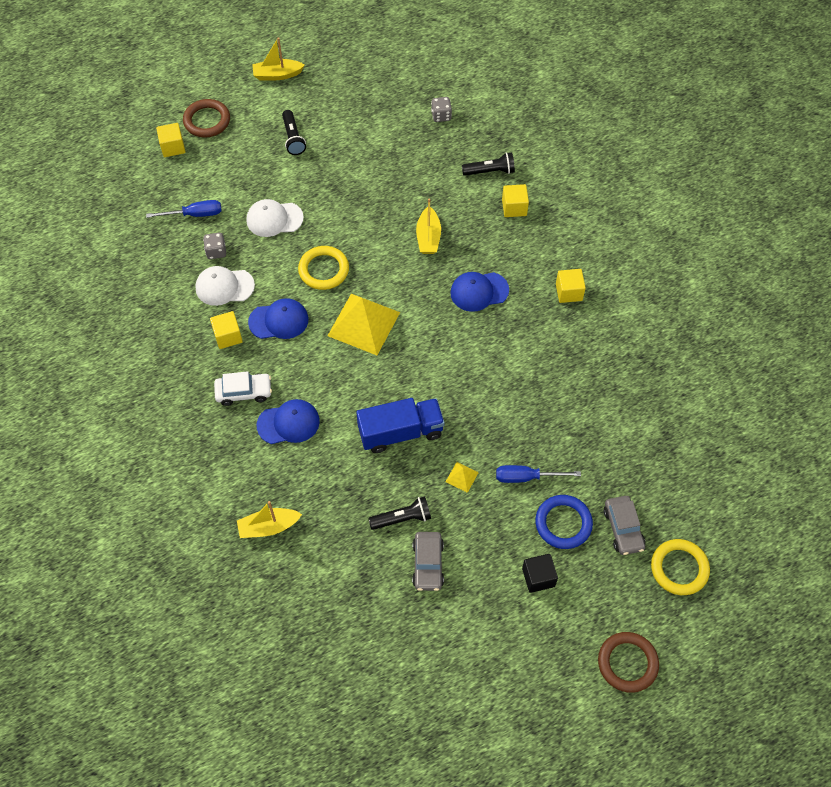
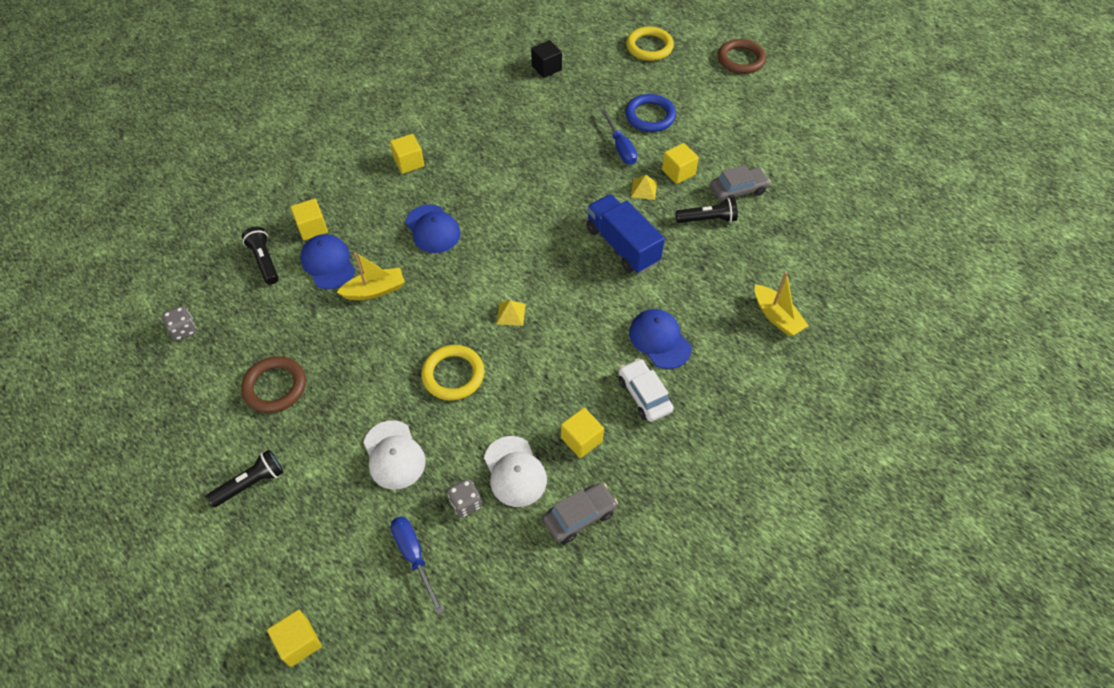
camera: 110 degrees left, 5 degrees down
(207, 121) = (237, 614): brown ring -> brown ring (275, 387)
(277, 75) = (129, 550): yellow boat -> none
(279, 321) = (539, 395): blue cap -> blue cap (328, 263)
(363, 324) = (511, 314): yellow pyramid -> yellow pyramid, size x0.42
(402, 518) = (707, 219): black flashlight -> black flashlight turned 120 degrees clockwise
(473, 518) = (678, 172): none -> yellow cube
(538, 577) = (706, 120): black cube -> black cube (546, 68)
(623, 528) = (634, 82): grey car -> grey car (580, 516)

